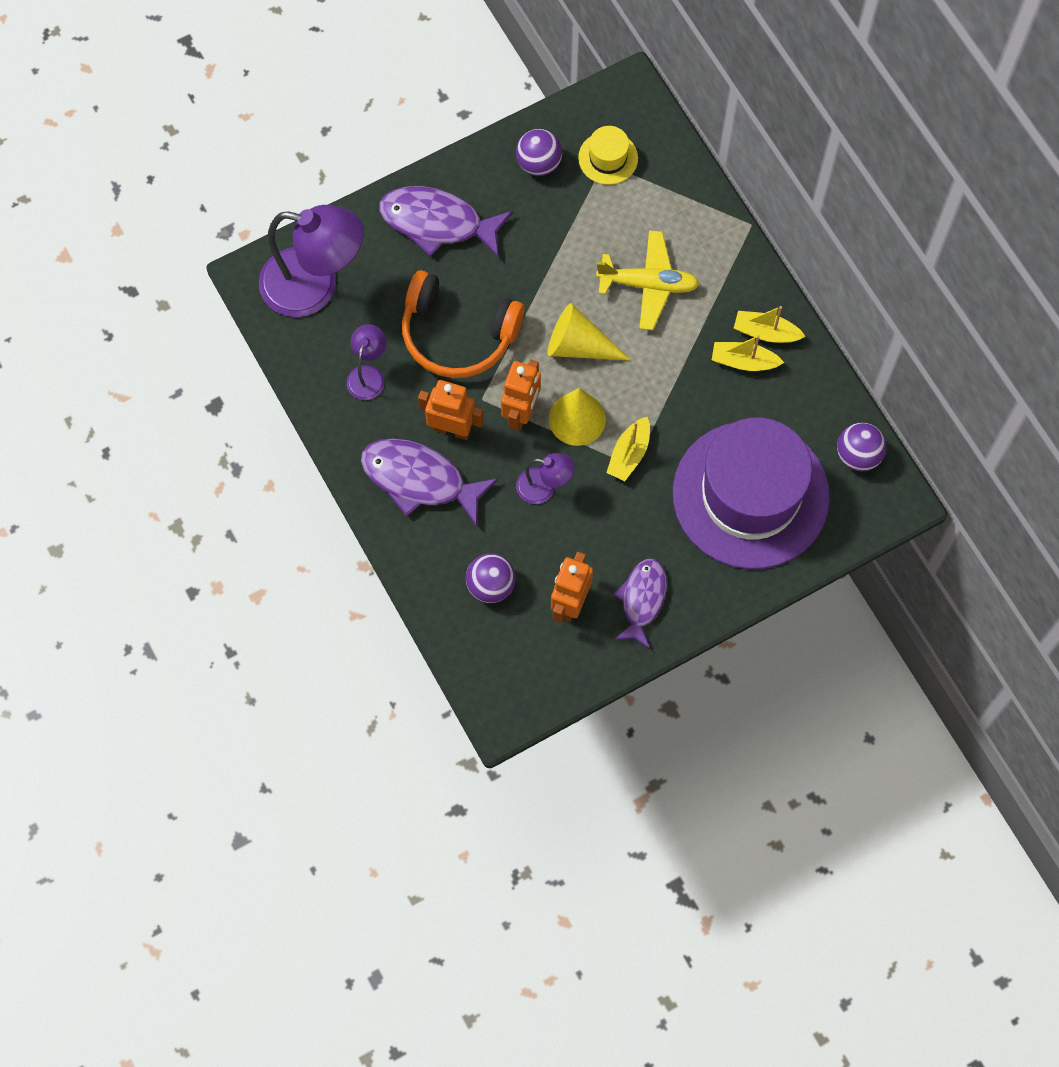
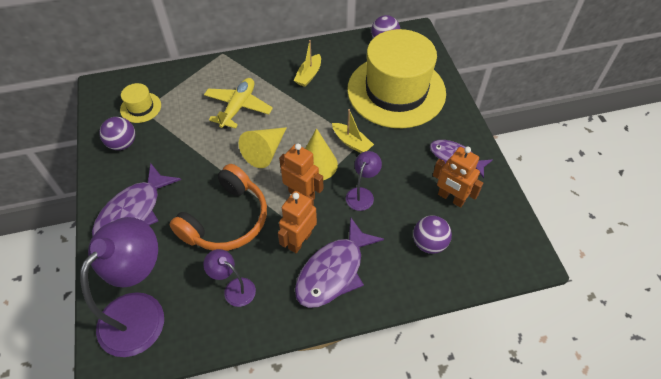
camera: 75 degrees left, 15 degrees down
(750, 495) = (396, 91): purple hat -> yellow hat
(766, 332) = (294, 62): yellow boat -> none

